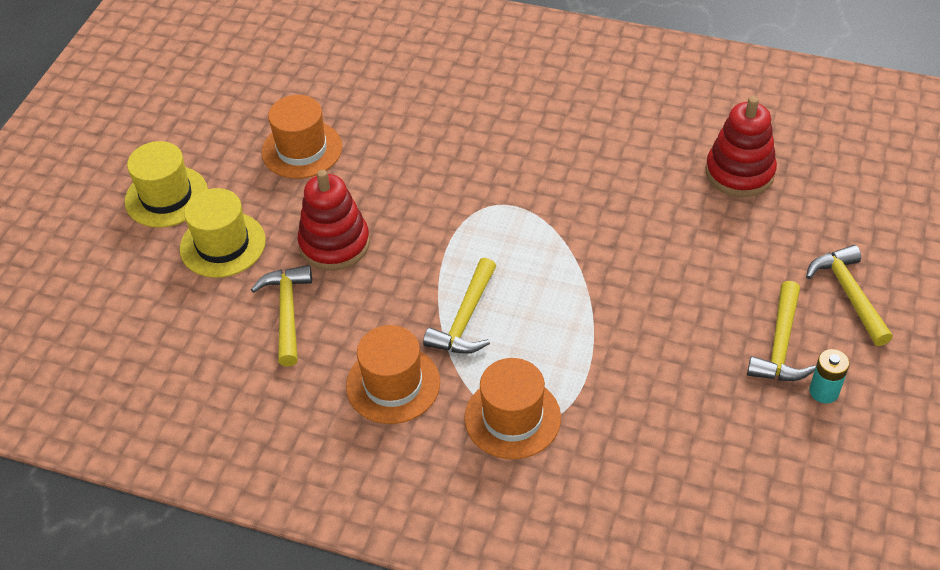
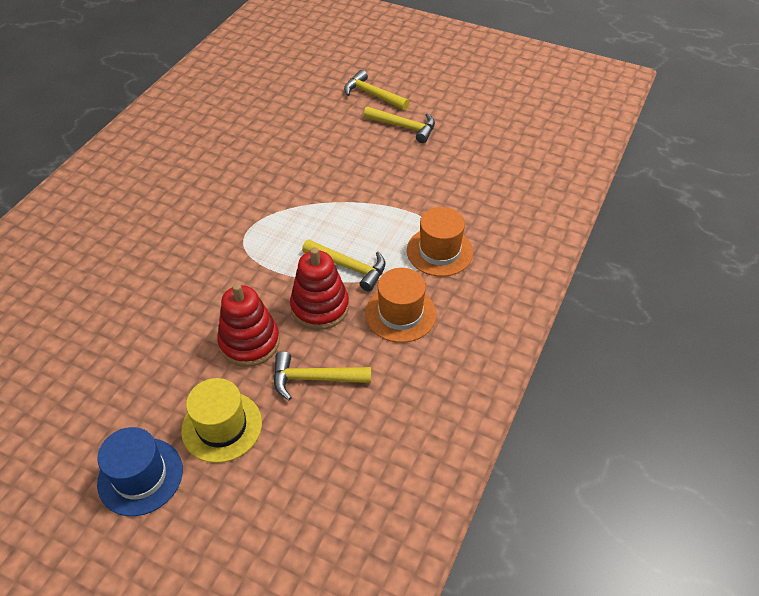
camera: 85 degrees left, 0 degrees up
(166, 196) = (140, 476): yellow hat -> blue hat
(302, 149) = (126, 360): orange hat -> none
(739, 172) = (261, 118): red stacking toy -> red stacking toy (320, 307)
(824, 391) = (440, 117): turquoise battery -> none
(849, 294) = (372, 95): yellow hammer -> yellow hammer turned 45 degrees clockwise

